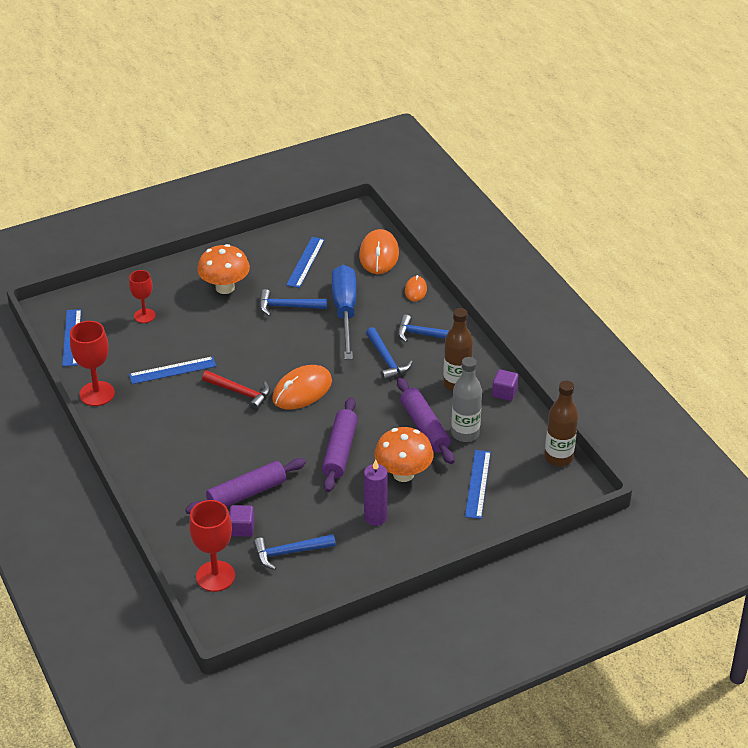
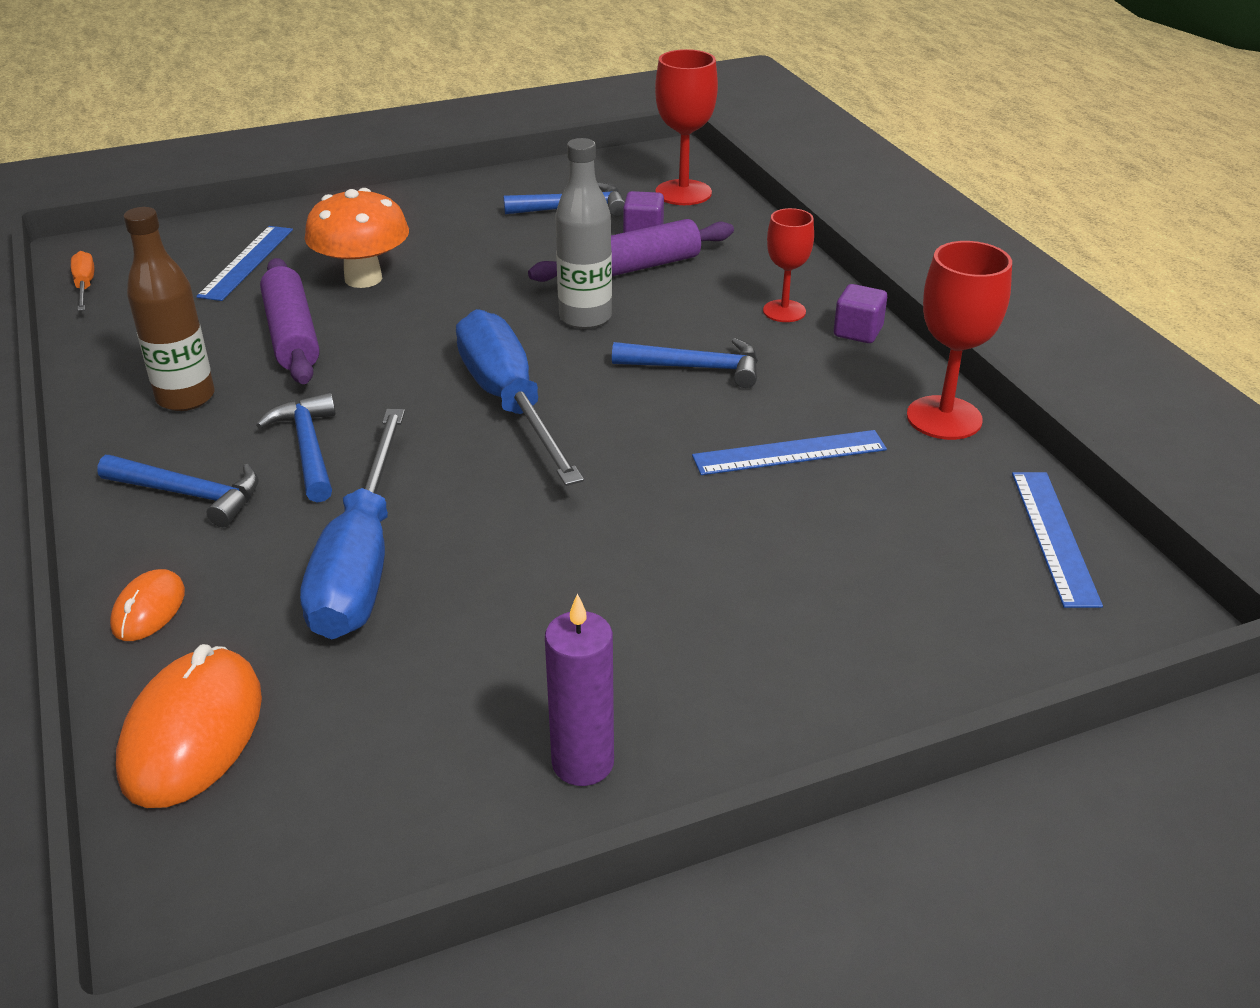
camera: 175 degrees left, 5 degrees down
(144, 316) = (884, 581): red goblet -> red goblet (784, 311)
(225, 287) = (673, 649): orange mushroom -> none
(240, 392) = (638, 405): red hammer -> none
(287, 306) = (506, 584): blue hammer -> blue hammer (696, 368)
(302, 390) = (509, 402): orange mouse -> blue screwdriver
(305, 262) = (425, 721): blue ruler -> none
(340, 451) = (461, 311): purple rolling pin -> none
(375, 517) = (431, 235): purple candle -> purple candle (583, 763)
(465, 433) = (223, 323): grey bottle -> grey bottle (585, 318)
(504, 393) = (101, 379): purple cube -> purple cube (858, 332)
(558, 457) = (85, 286): brown bottle -> orange screwdriver

